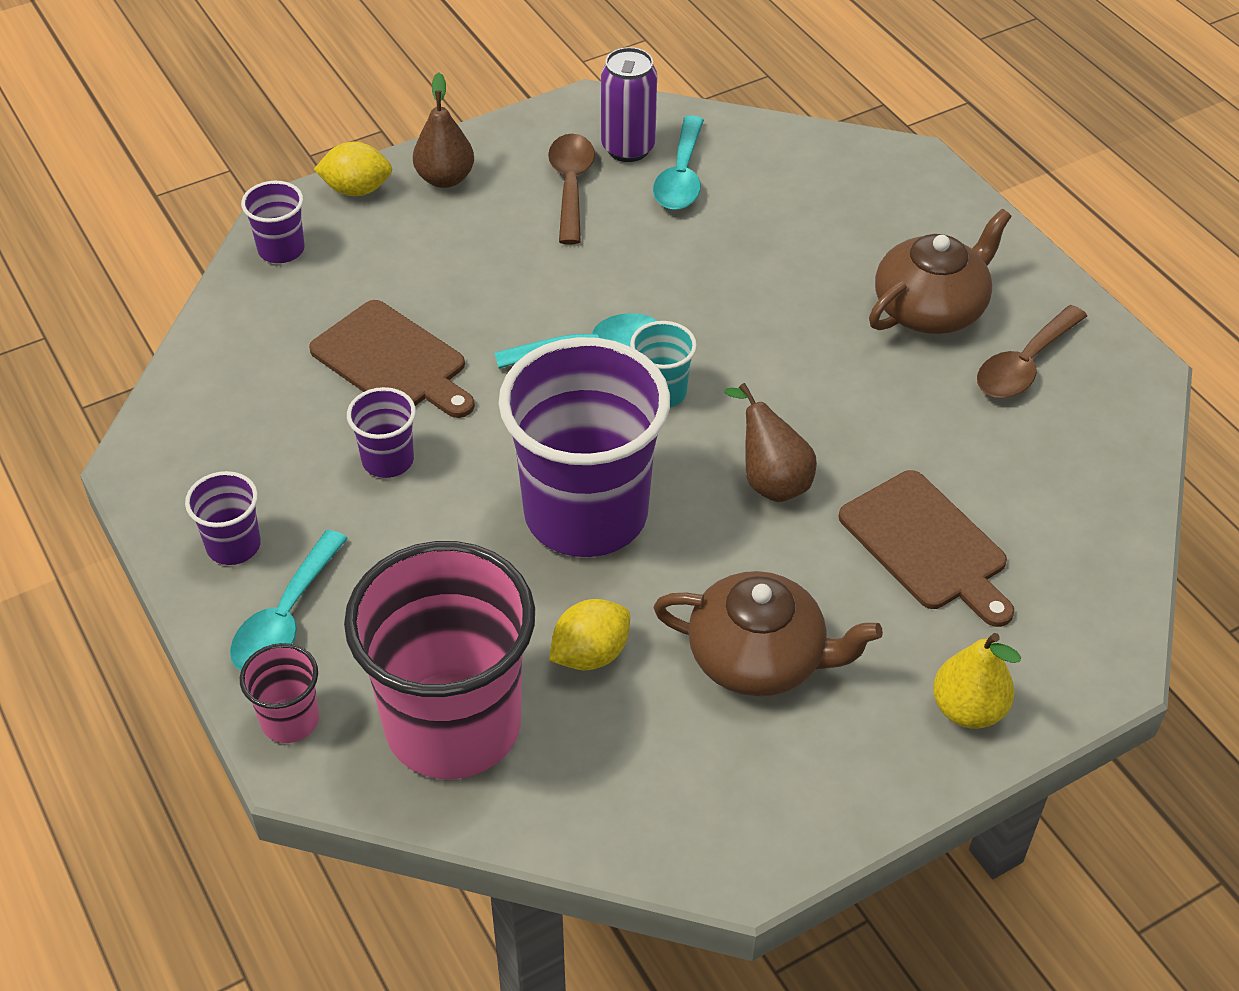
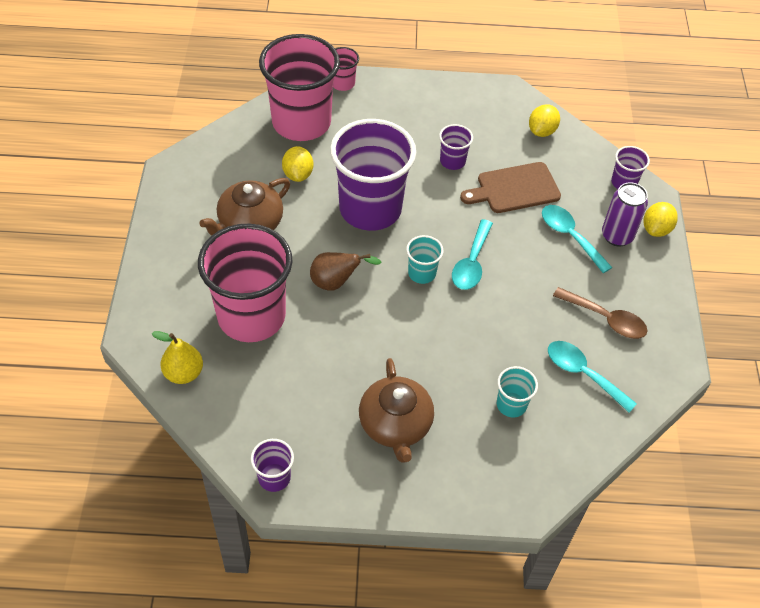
camera: 120 degrees right, 5 degrees up
(224, 380) = (542, 131): none -> yellow lemon
(233, 546) = (441, 99): purple cup -> purple cup (274, 477)
(286, 618) = (391, 100): turquoise spoon -> turquoise spoon (570, 236)
(445, 178) = (644, 268): brown pear -> none
(628, 148) = (625, 363): purple can -> purple can (617, 236)
(791, 220) = (511, 405): none -> turquoise cup
(927, 546) = (251, 316): brown cutting board -> pink cup
(968, 709) = (164, 274): yellow pear -> yellow pear (183, 373)
(1024, 365) = (323, 439): brown spoon -> none

